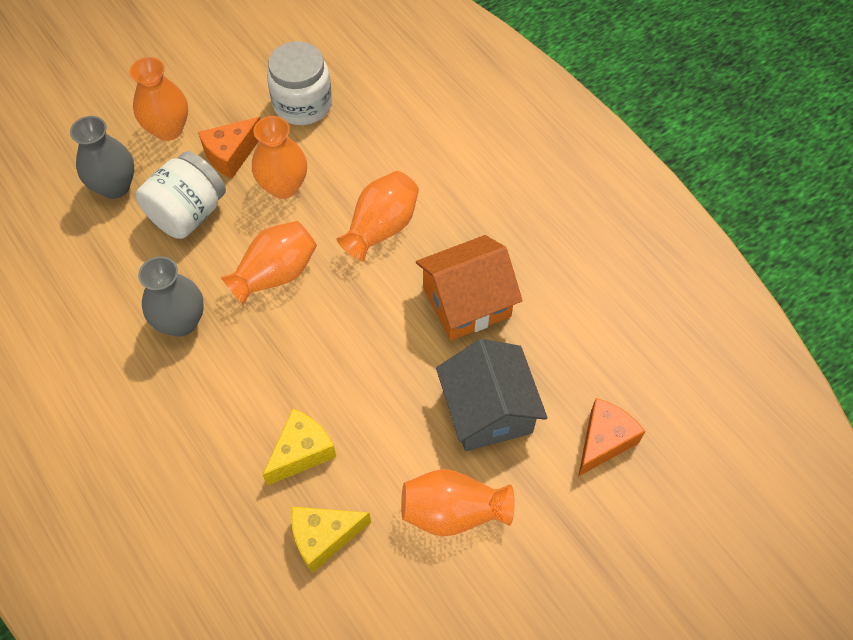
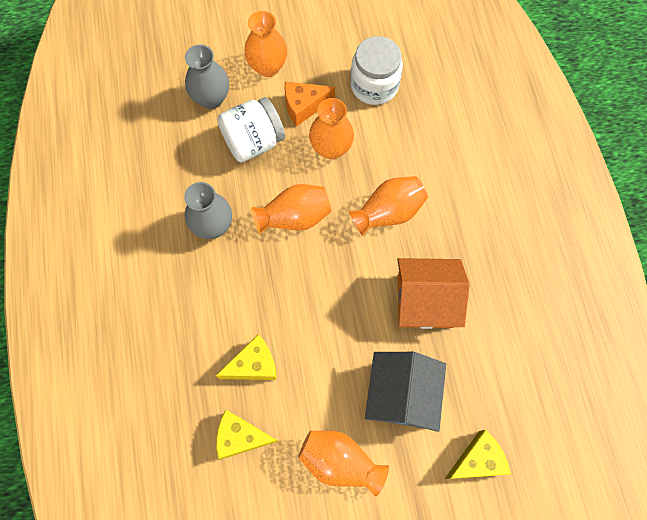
camera: 25 degrees right, 10 degrees up
(604, 441) = (477, 460): orange cheese -> yellow cheese

